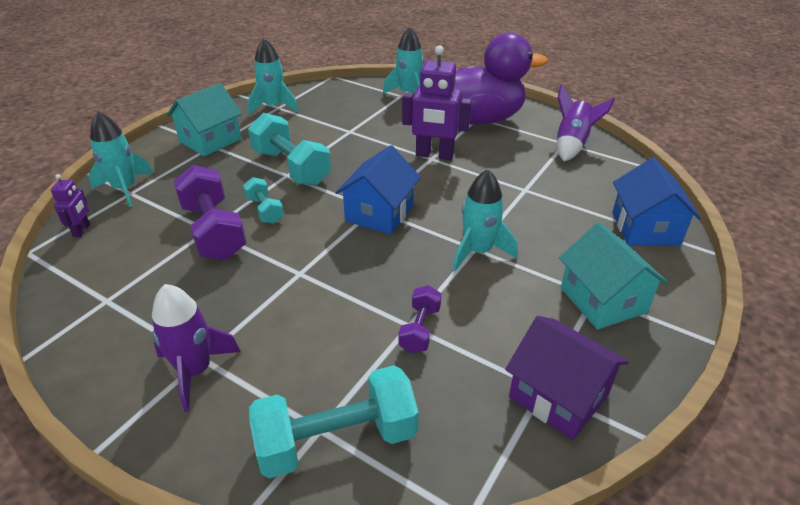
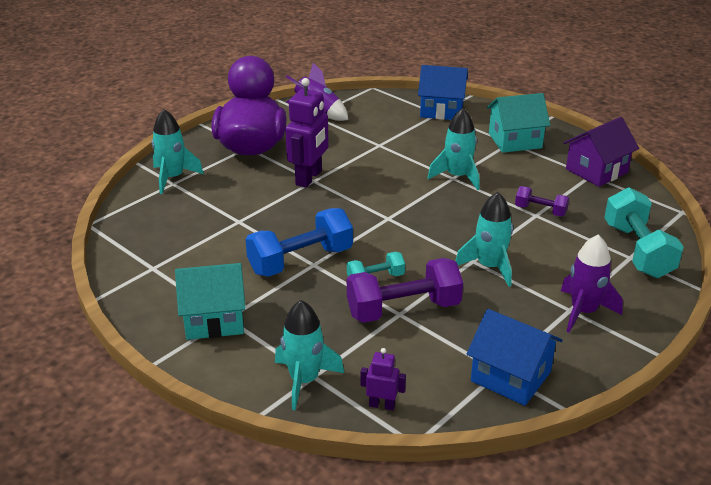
camera: 80 degrees left, 5 degrees down
(210, 140) = (214, 319): turquoise house -> turquoise house turned 60 degrees counterclockwise
(274, 107) = (150, 271): turquoise rocket -> turquoise rocket (489, 267)
(291, 167) = (300, 261): turquoise dumbbell -> blue dumbbell
(379, 213) = (396, 215): blue house -> blue house (510, 376)

